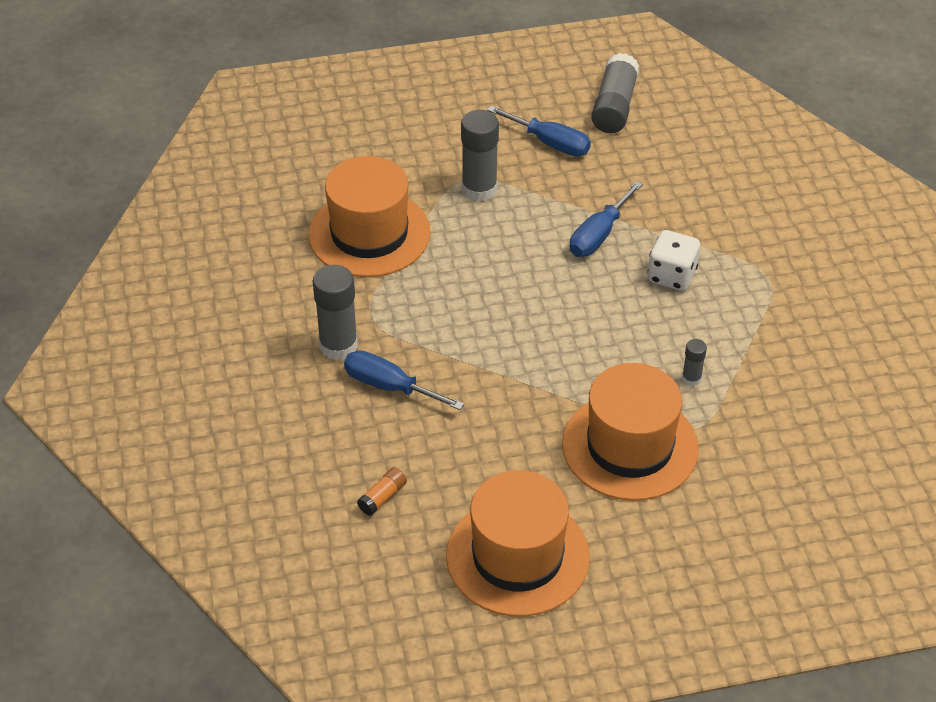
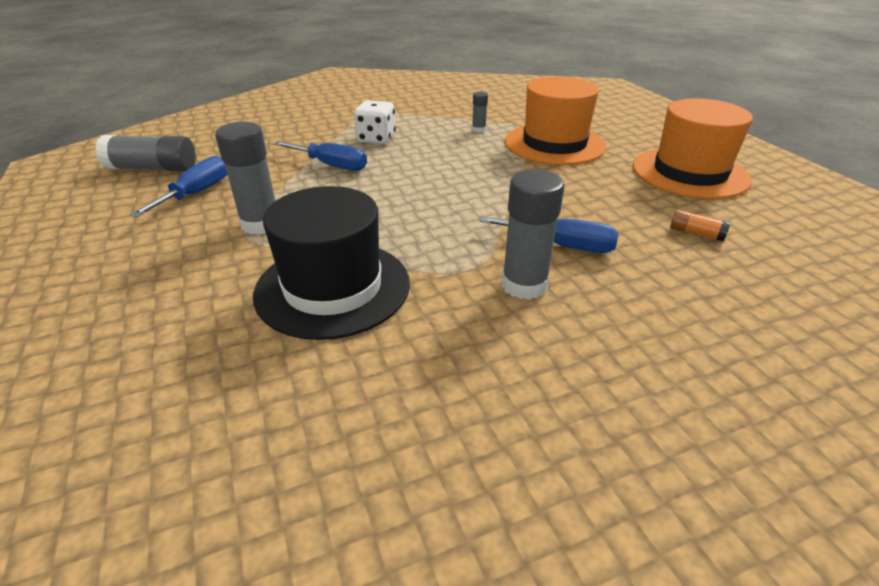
camera: 100 degrees left, 10 degrees down
(369, 233) = (333, 287): orange hat -> black hat
(389, 386) = (562, 245): blue screwdriver -> blue screwdriver turned 90 degrees counterclockwise

